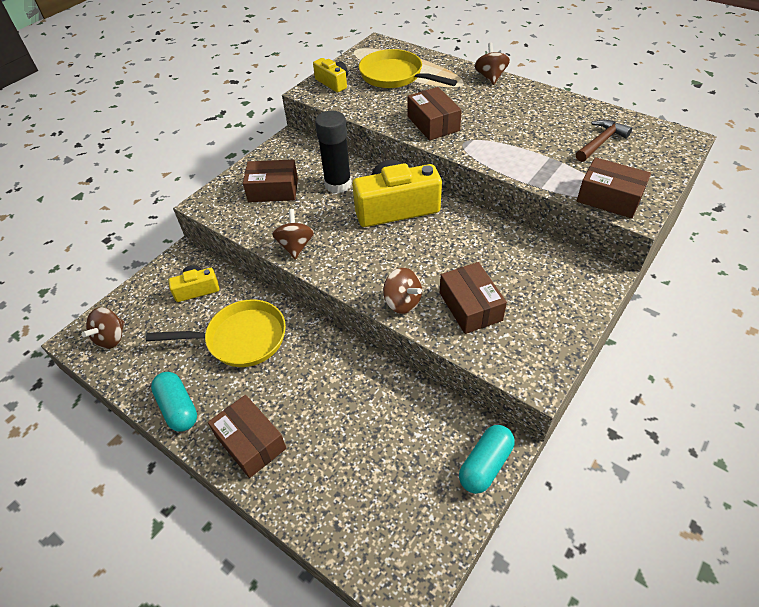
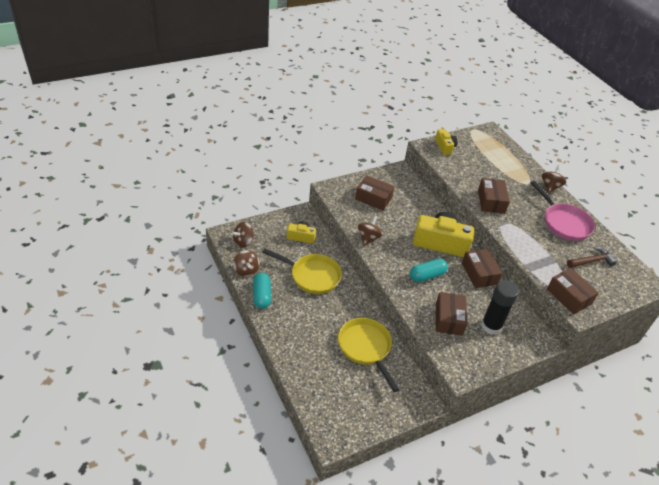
camera: 20 degrees right, 5 degrees down
(250, 442) = (290, 331): brown box -> brown box (479, 273)
(338, 184) = (414, 212): black glue stick -> black glue stick (491, 326)
(395, 76) = (487, 159): yellow pan -> yellow pan (366, 348)
(402, 302) = (411, 298): brown spinning top -> brown spinning top (246, 270)
(485, 465) = (409, 406): turquoise capsule -> turquoise capsule (427, 276)
(536, 111) = (563, 223): none -> pink pan

